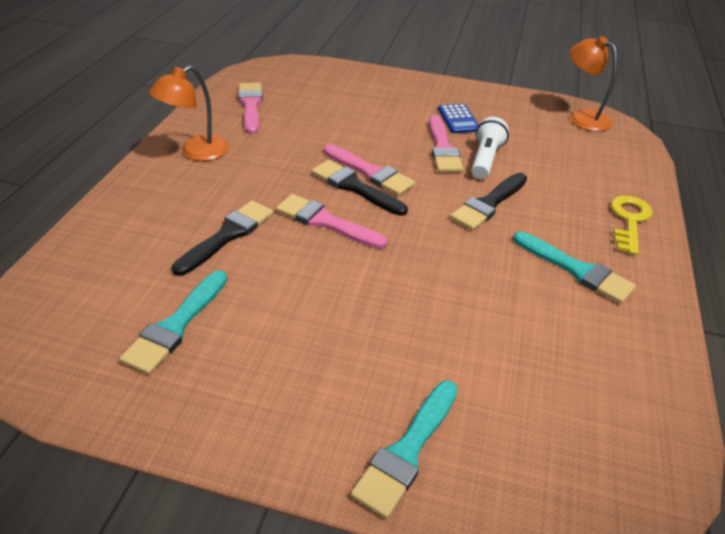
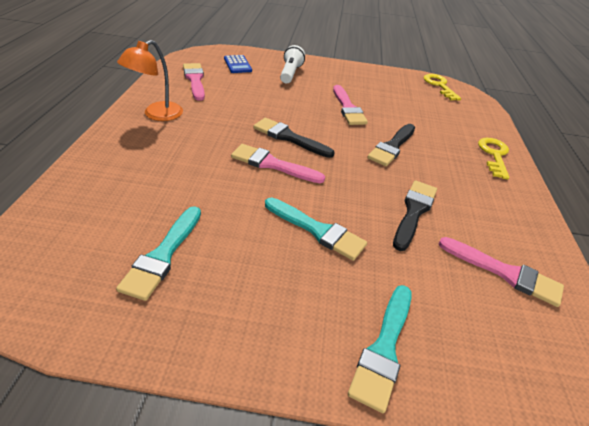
camera: 10 degrees left, 0 degrees up
(227, 235) = (194, 178): black brush -> black brush (414, 211)
(370, 172) = (298, 126): pink brush -> pink brush (504, 273)
(458, 119) = (353, 88): blue calculator -> blue calculator (237, 64)
(485, 159) = (380, 115): white flashlight -> white flashlight (290, 73)
(576, 270) = (469, 192): turquoise brush -> turquoise brush (317, 230)
(582, 117) = (439, 86): orange lamp -> yellow key

